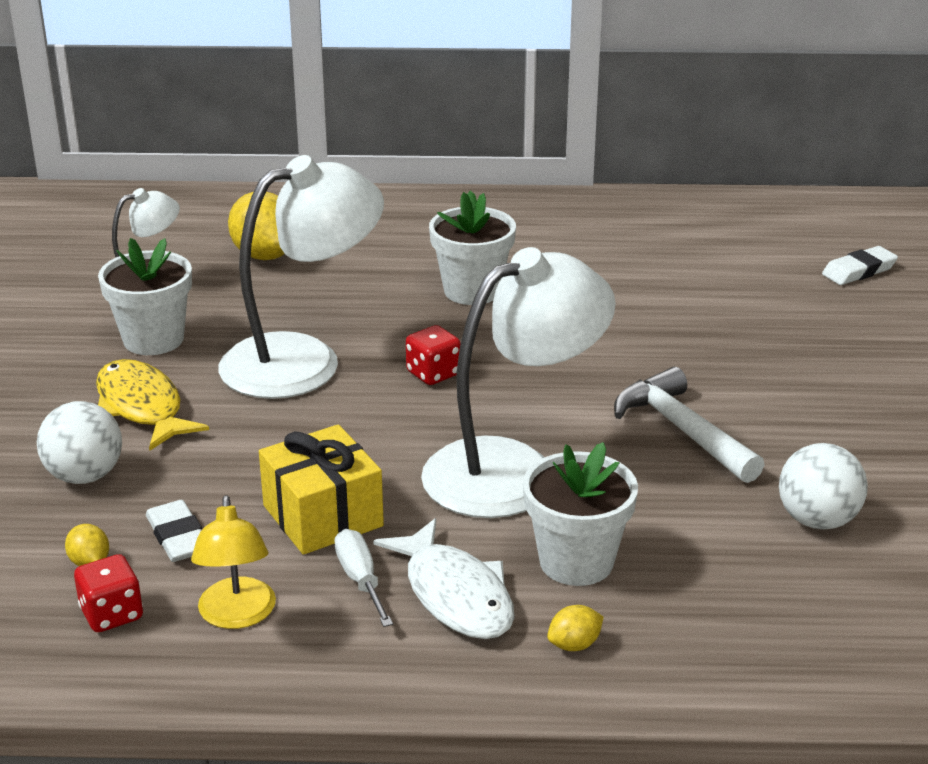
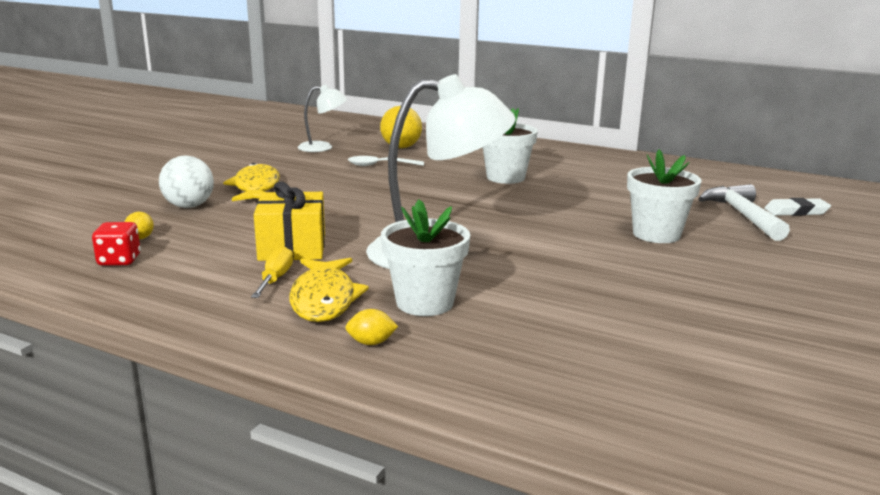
camera: 25 degrees right, 10 degrees down
(153, 339) = (298, 166): white flower pot -> white flower pot (656, 234)
(178, 537) = (200, 238): white eraser -> none
(237, 615) = (183, 277): yellow lamp -> none
(274, 307) = (380, 165): none -> white spoon
(303, 360) = (368, 186): white lamp -> none
(360, 579) = (275, 279): white screwdriver -> yellow screwdriver
(433, 374) = (438, 204): red dice -> none
(455, 594) = (324, 299): white fish -> yellow fish
(682, 430) = (577, 258): white hammer -> white hammer (742, 215)
(817, 520) = (633, 323): white ball -> none

